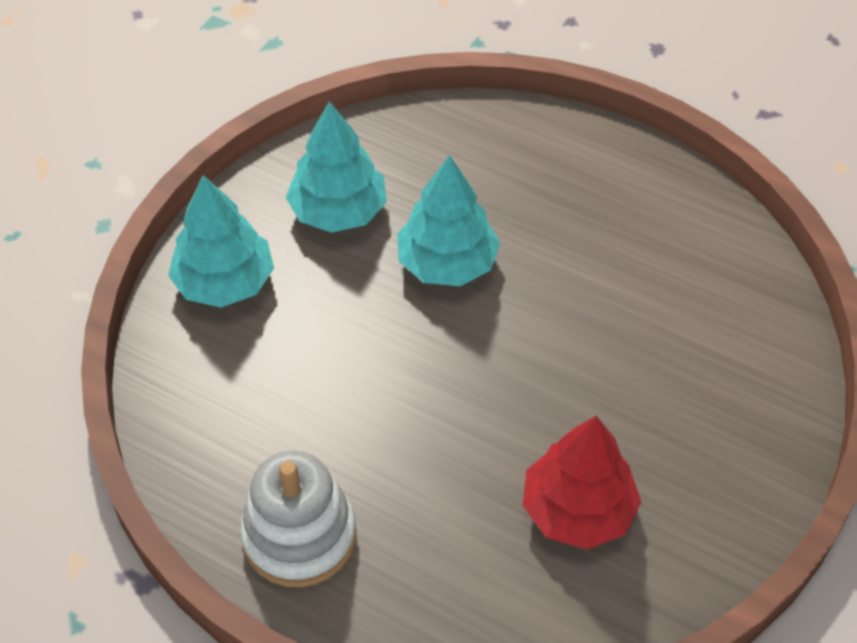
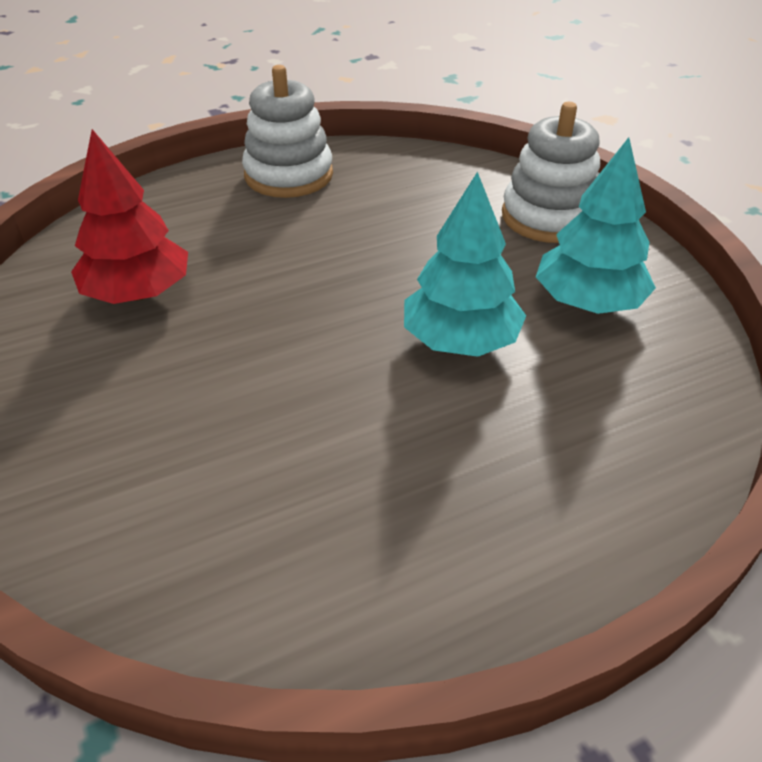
camera: 125 degrees right, 10 degrees down
(225, 282) = (549, 217): turquoise tree -> white stacking toy

